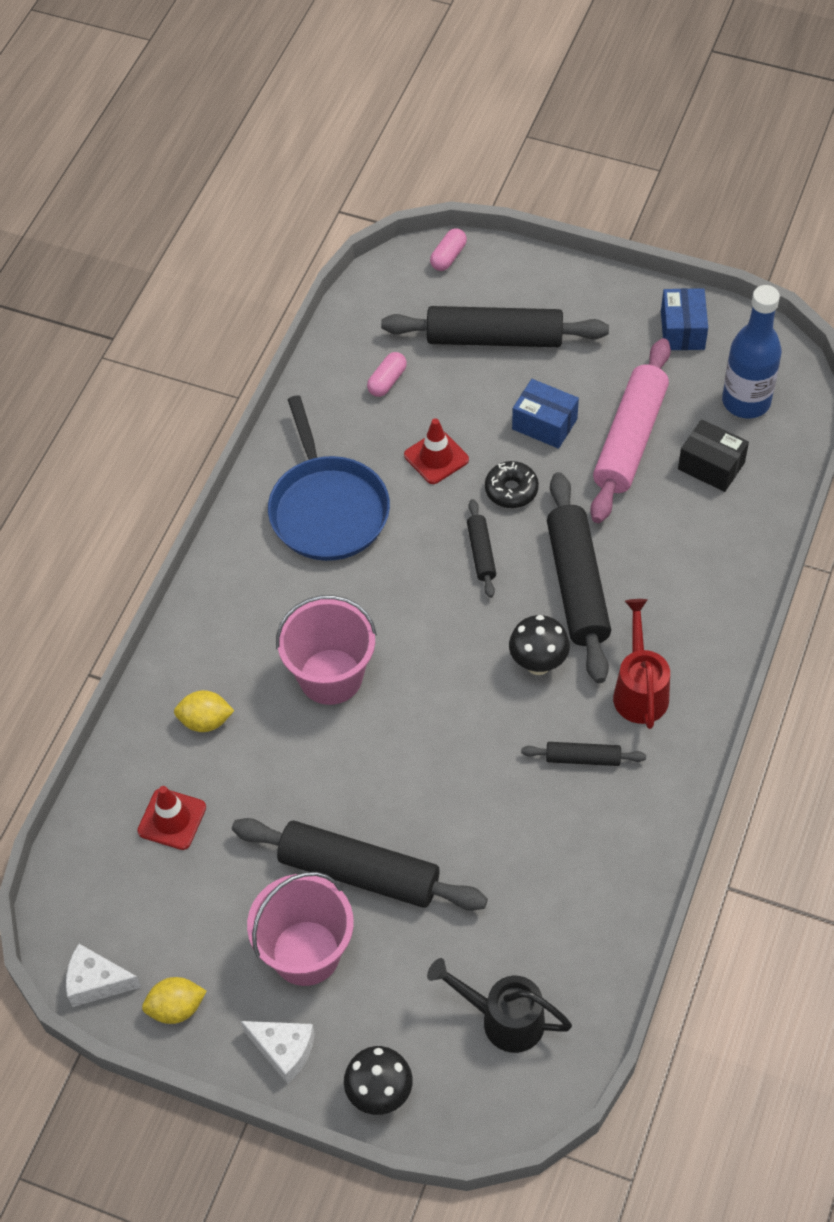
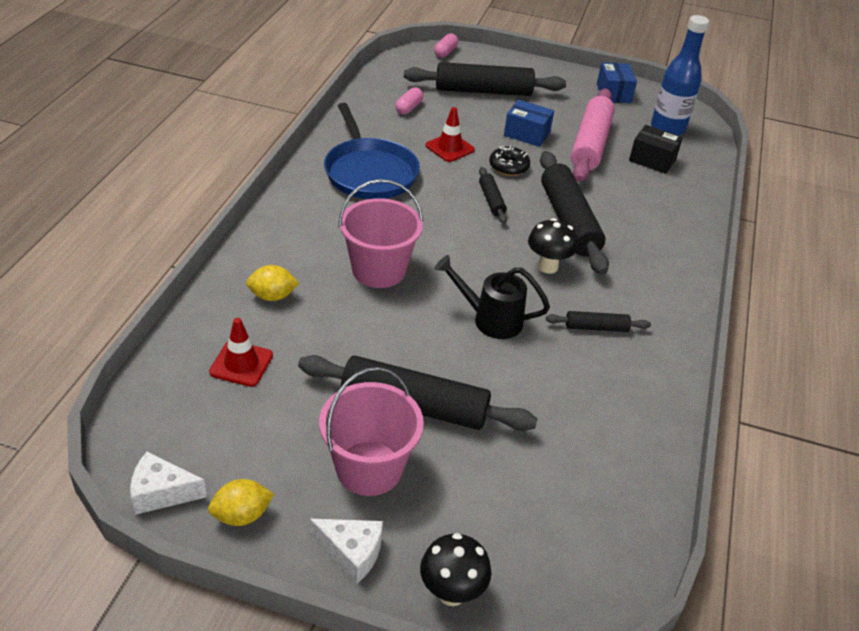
camera: 10 degrees left, 15 degrees down
(503, 1019) = (564, 524): black watering can -> black watering can (490, 319)
(639, 690) = (632, 285): red watering can -> none

